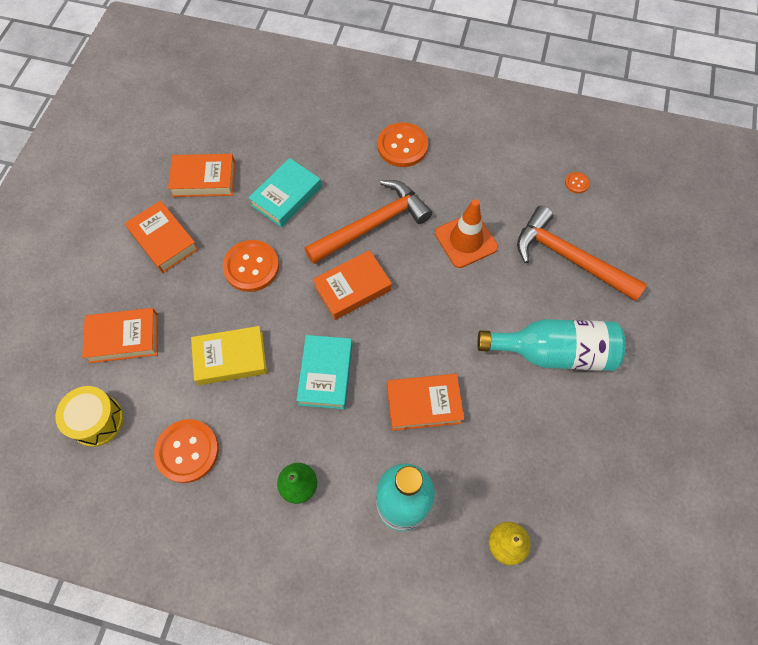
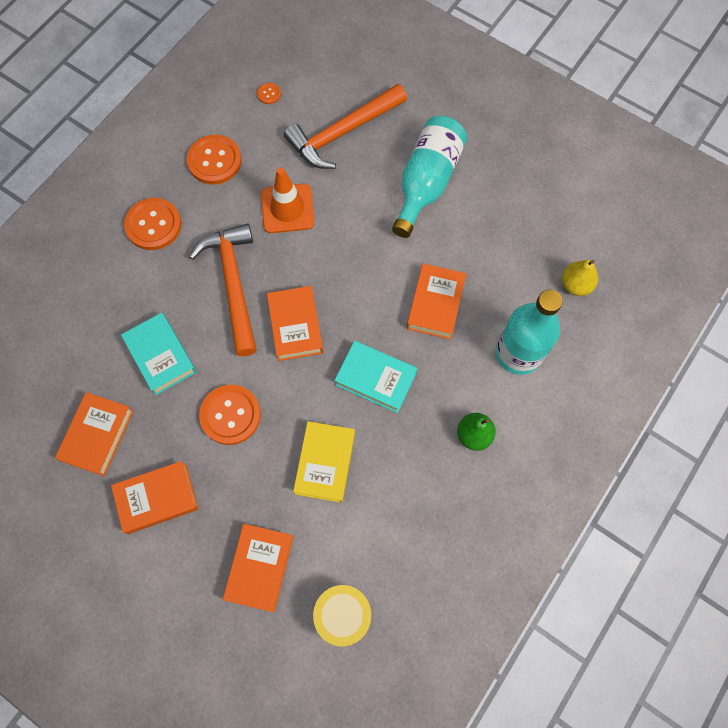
camera: 70 degrees left, 5 degrees up
(187, 451) = (407, 529): orange button -> orange button (214, 161)

